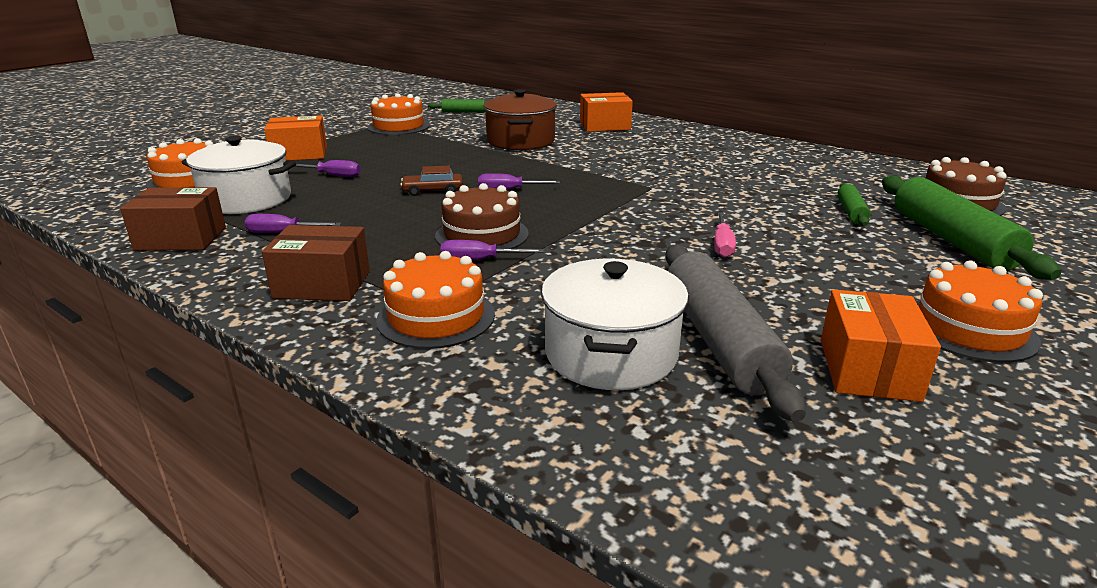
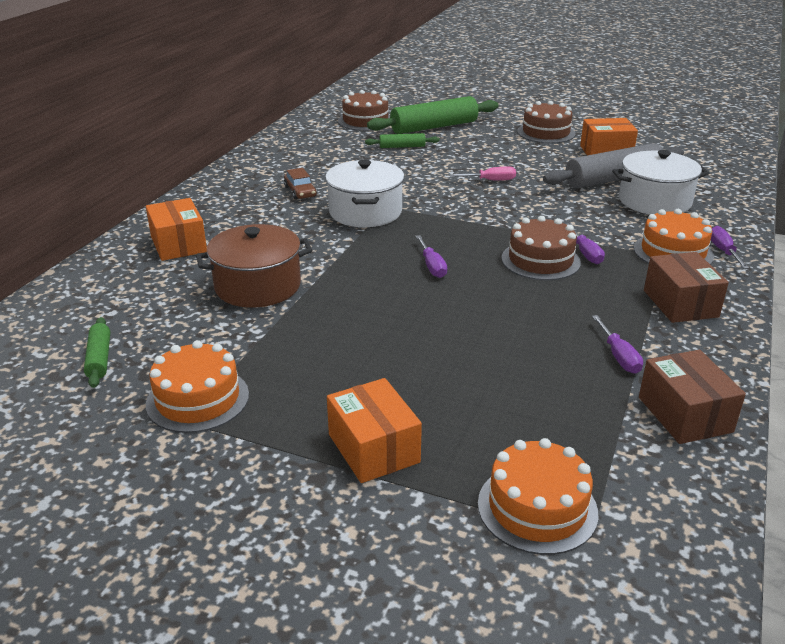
camera: 105 degrees left, 5 degrees up
(246, 199) = (562, 418): white pot -> white pot (365, 212)
(333, 175) = (448, 383): purple screwdriver -> purple screwdriver (723, 251)
(433, 191) = (457, 304): brown car -> brown car (300, 191)
(969, 328) = (546, 132): orange cake -> brown cake

